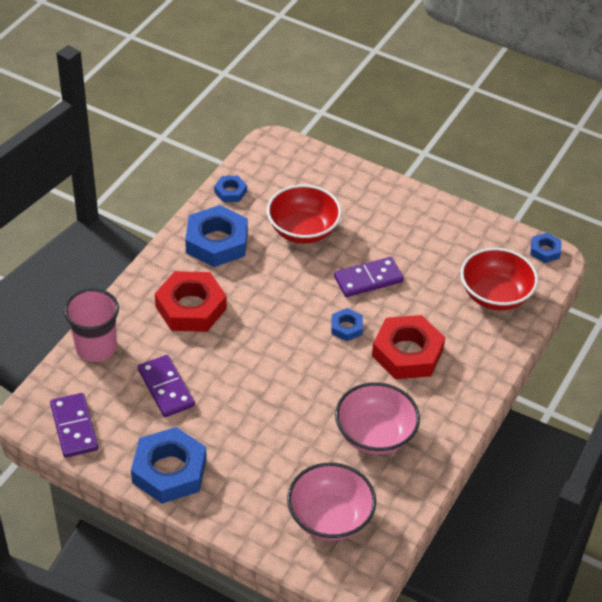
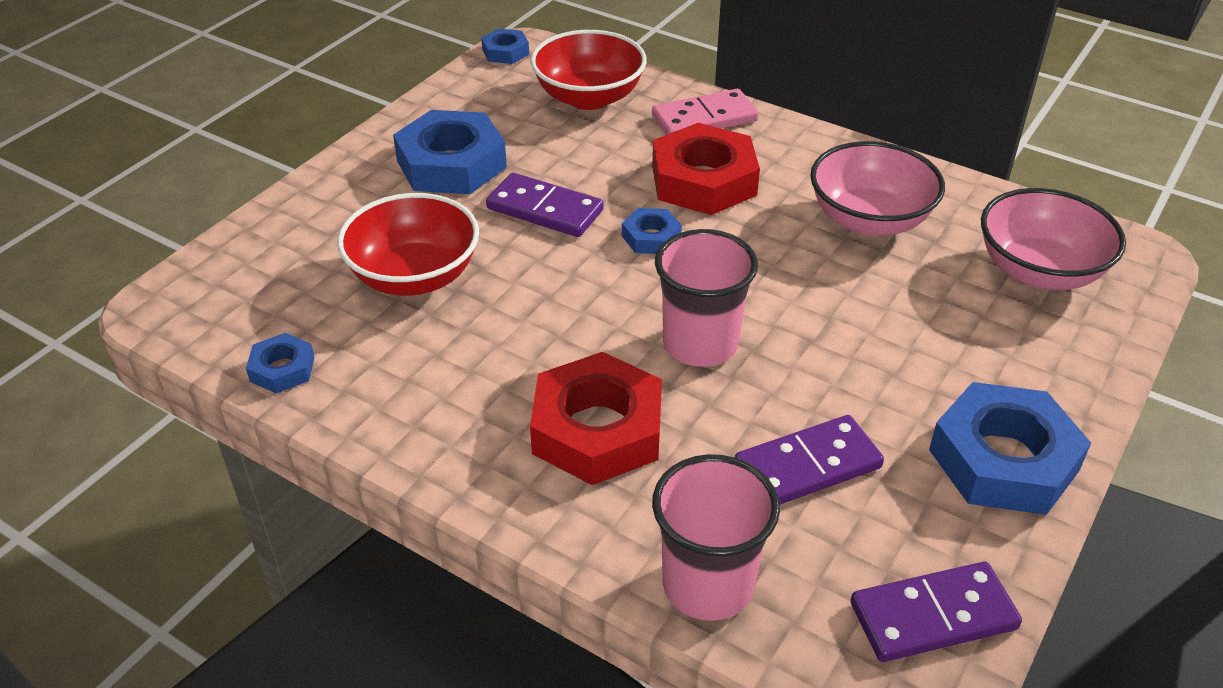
camera: 85 degrees left, 5 degrees down
(217, 242) = (421, 391): blue nut -> blue nut (451, 164)
(254, 348) = (700, 344): none -> pink cup
(368, 279) = (545, 209): purple domino -> purple domino turned 45 degrees counterclockwise
(479, 355) = (704, 118): none -> pink domino

